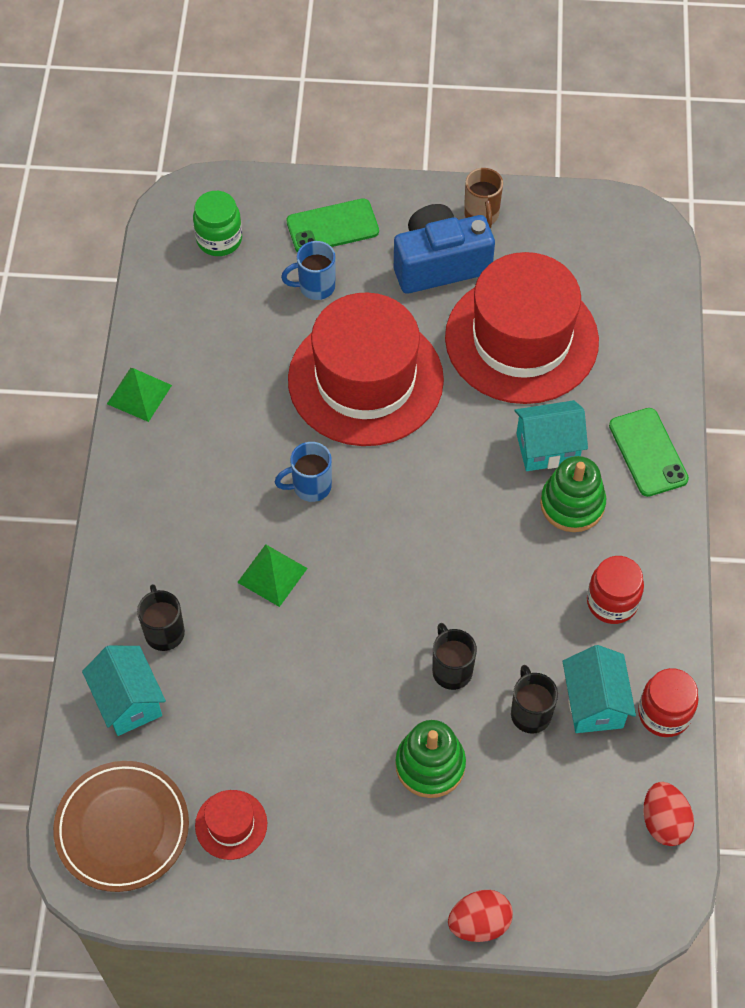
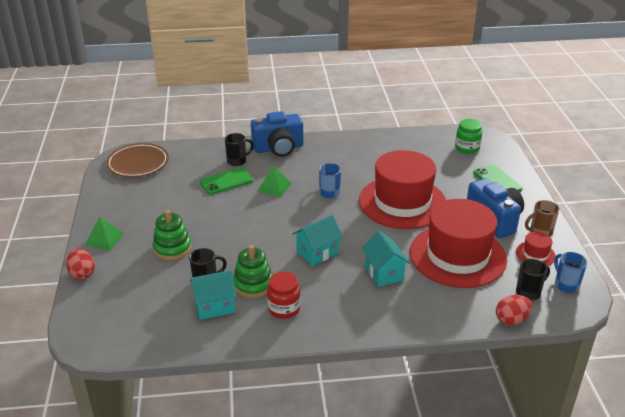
camera: 80 degrees right, 25 degrees down
(128, 701) = (200, 157): turquoise house -> turquoise house (317, 252)
(135, 550) = (278, 148): none -> blue camera
(139, 394) = (364, 138): green pyramid -> green pyramid (104, 239)
(231, 824) = (139, 191): red hat -> red hat (535, 254)
(315, 287) = (454, 180): blue mug -> blue mug (565, 284)
(451, 669) = (229, 250): black mug -> black mug (529, 292)
(572, 504) = (348, 286): green stacking toy -> green stacking toy (253, 284)
(648, 452) = (397, 317): green phone -> green phone (226, 181)
(664, 713) = (211, 337): red jar -> none
(664, 822) = (139, 342): red egg -> red egg (511, 320)

